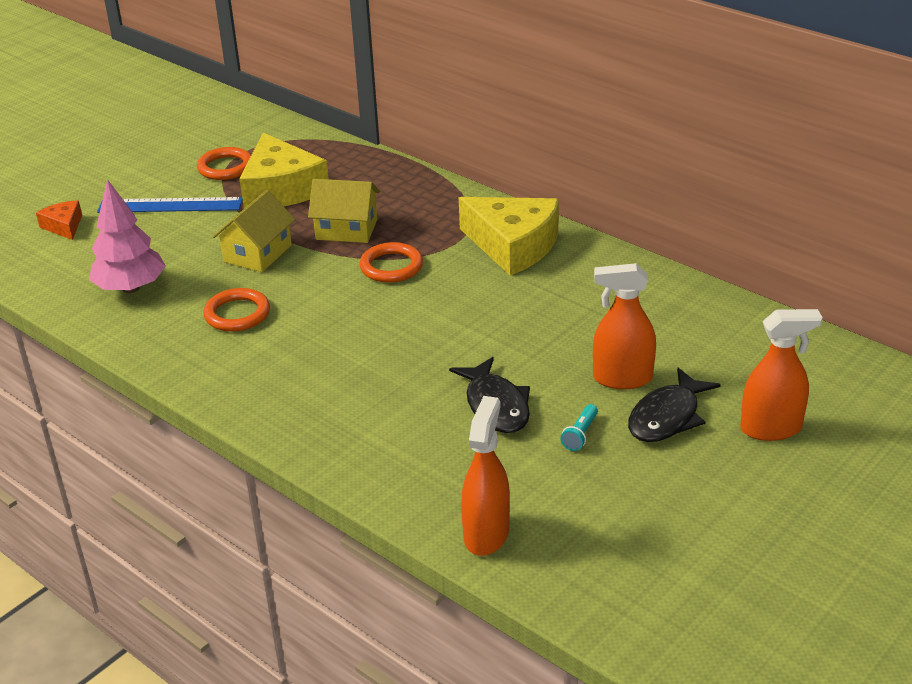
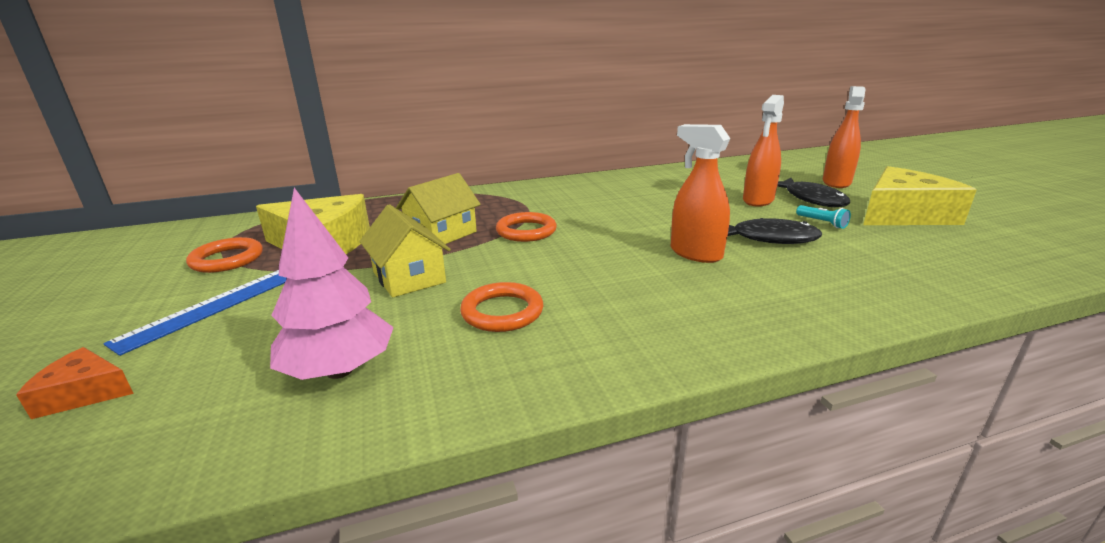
camera: 60 degrees left, 10 degrees down
(486, 534) = (960, 278): orange spray bottle -> orange spray bottle (695, 253)
(513, 245) = (559, 193): yellow cheese -> yellow cheese (902, 214)

